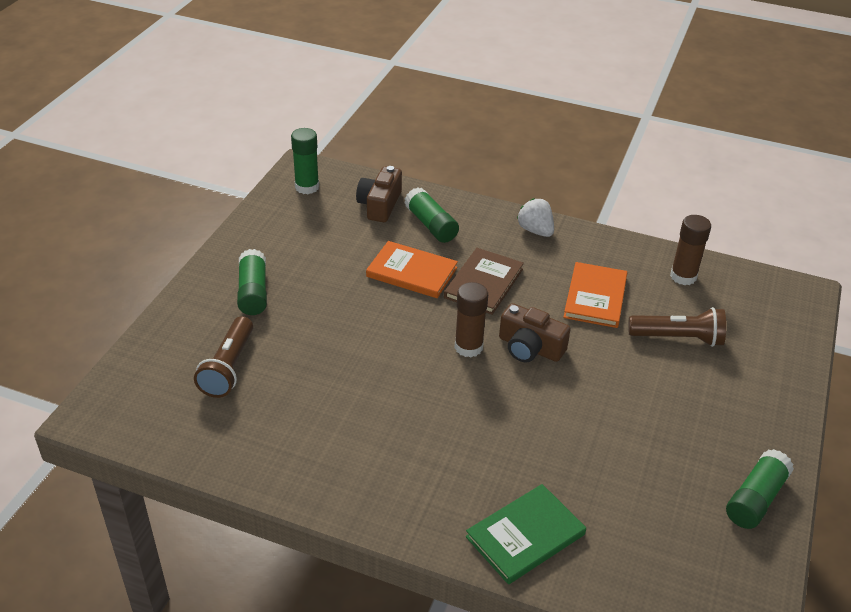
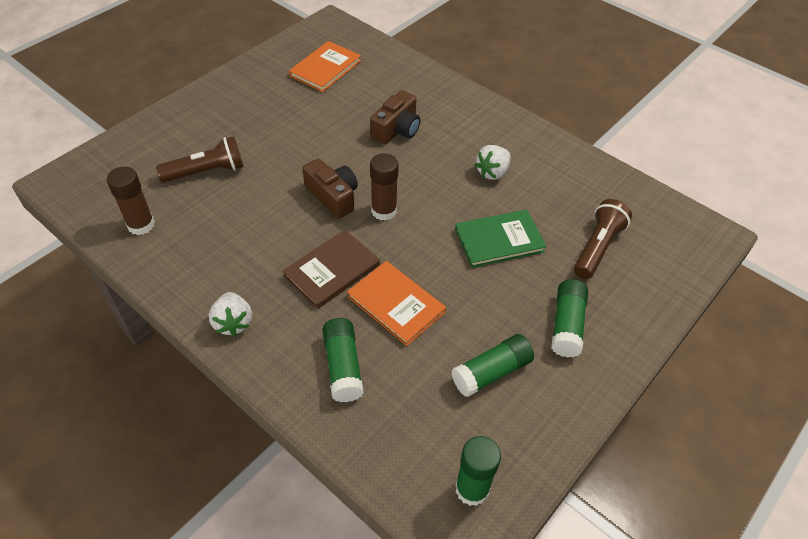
camera: 160 degrees left, 10 degrees up
(367, 424) = (492, 172): none -> white strawberry
(380, 205) = (388, 421): brown camera -> brown camera (397, 129)
(525, 536) = (417, 86): green book -> green book (499, 240)
(595, 297) = (240, 226): orange book -> orange book (325, 68)
(678, 338) = (206, 172): brown flashlight -> brown flashlight turned 135 degrees clockwise
(755, 499) = (264, 68): green glue stick -> green glue stick (491, 372)

